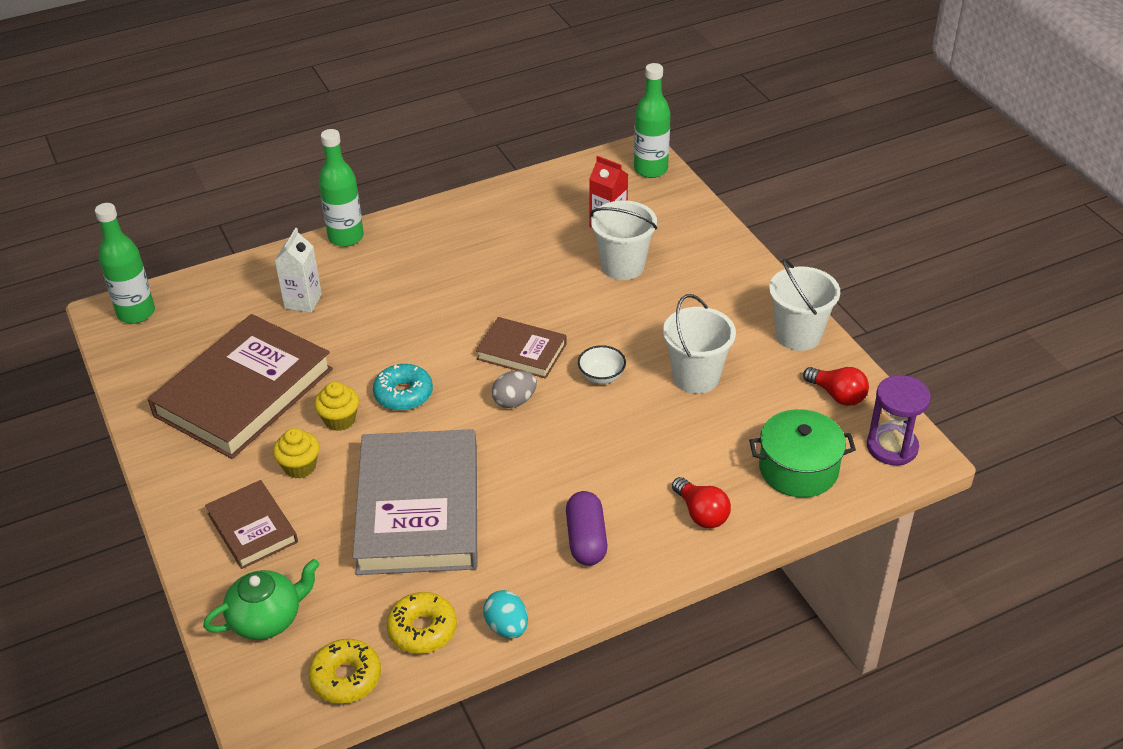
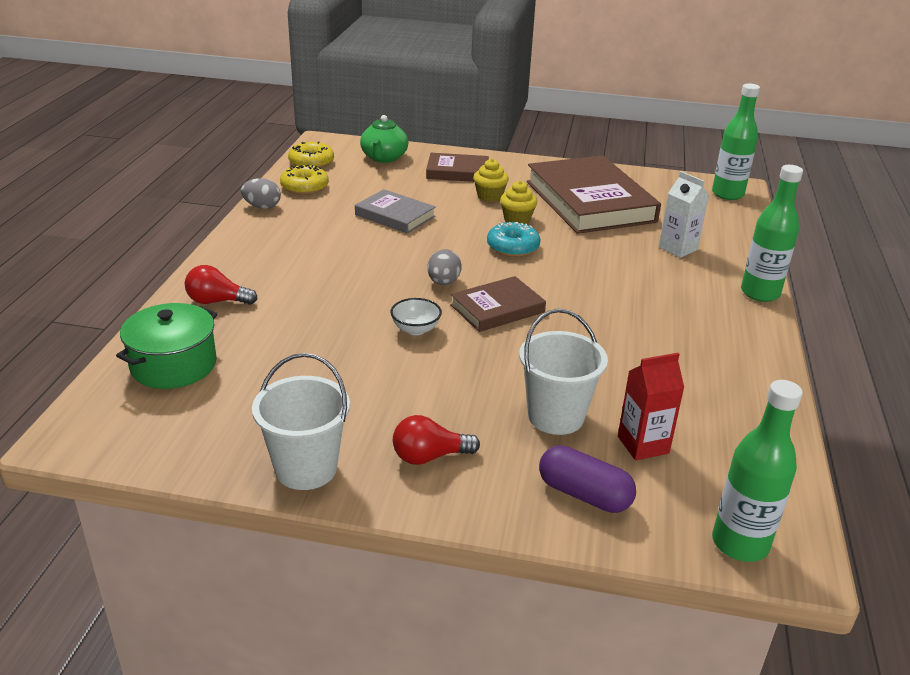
camera: 125 degrees right, 10 degrees down
(418, 508) = (395, 215): grey book -> grey book, size x0.52
(507, 627) = (262, 207): turquoise egg -> grey egg
(586, 539) = (275, 253): purple capsule -> purple capsule (584, 494)
(696, 377) = (346, 374): white bucket -> none
(837, 395) = (201, 439): red light bulb -> red light bulb (429, 456)
(892, 447) = (102, 429): purple hourglass -> none

